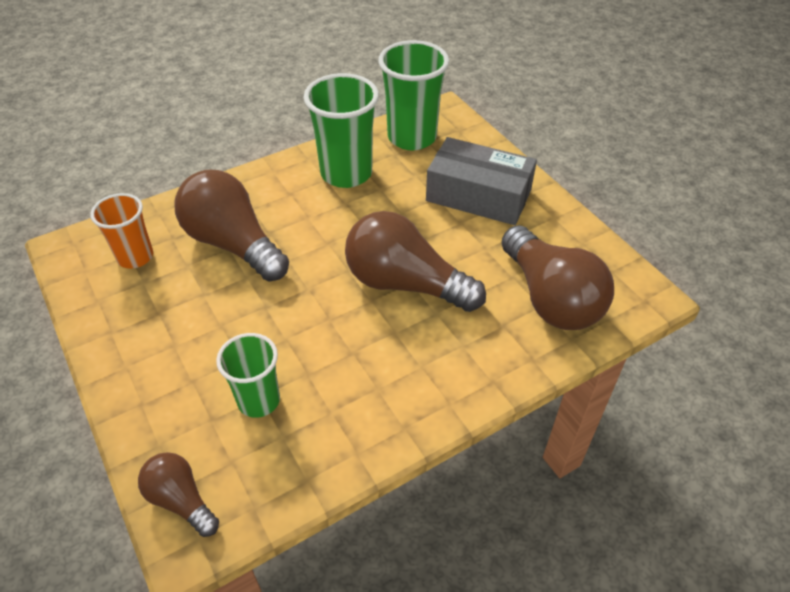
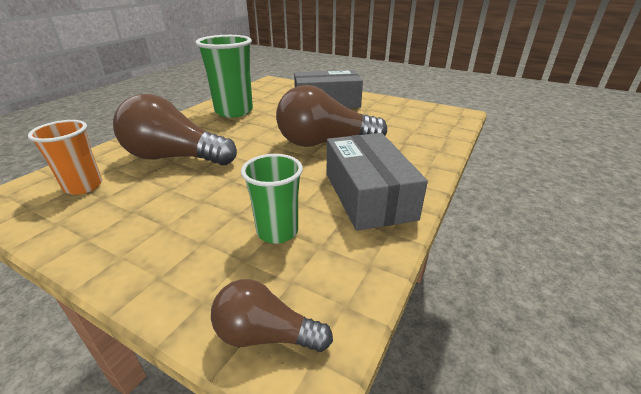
camera: 30 degrees left, 15 degrees down
(380, 394) = (368, 195): none -> grey box
(412, 137) = (262, 92): green cup -> none
(550, 298) = (414, 126): brown light bulb -> none

